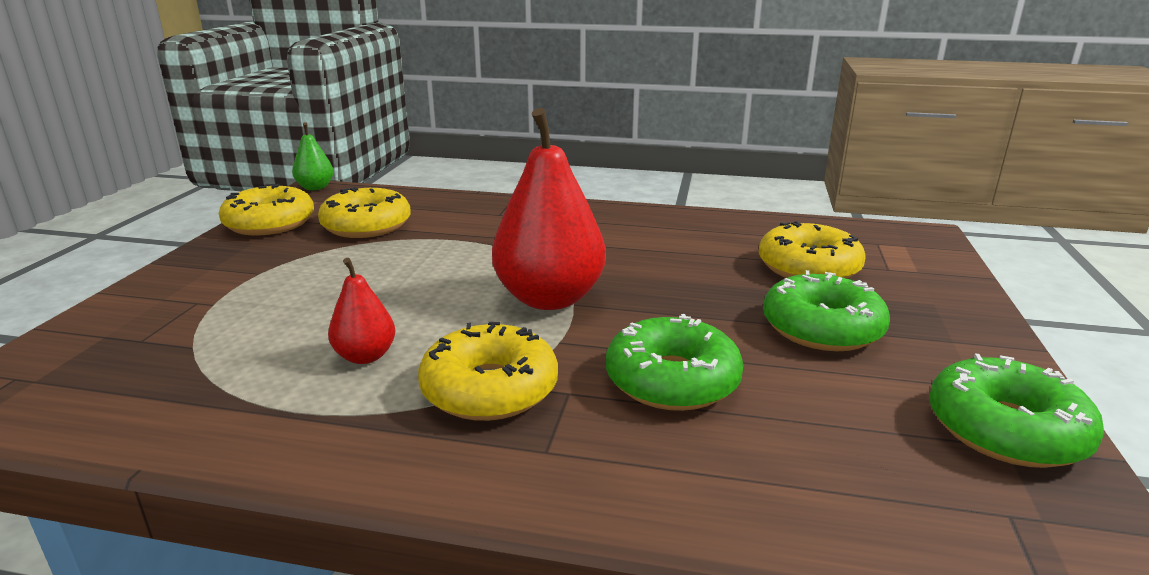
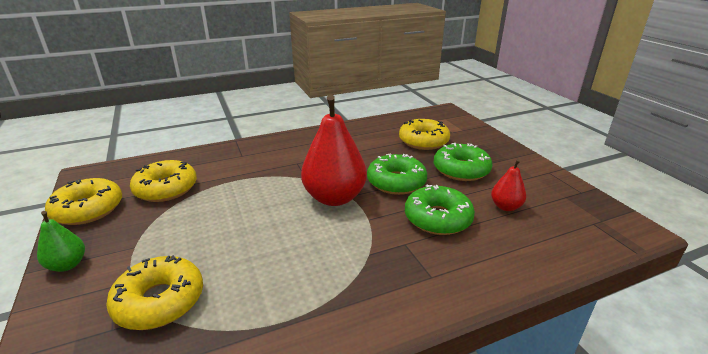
camera: 35 degrees left, 5 degrees up
(315, 188) = (86, 172): green pear -> green pear (67, 265)
(365, 356) = (282, 270): red pear -> red pear (505, 207)
(489, 389) = (369, 258): yellow donut -> yellow donut (160, 301)
(1006, 430) = (559, 190): green donut -> green donut (396, 182)

